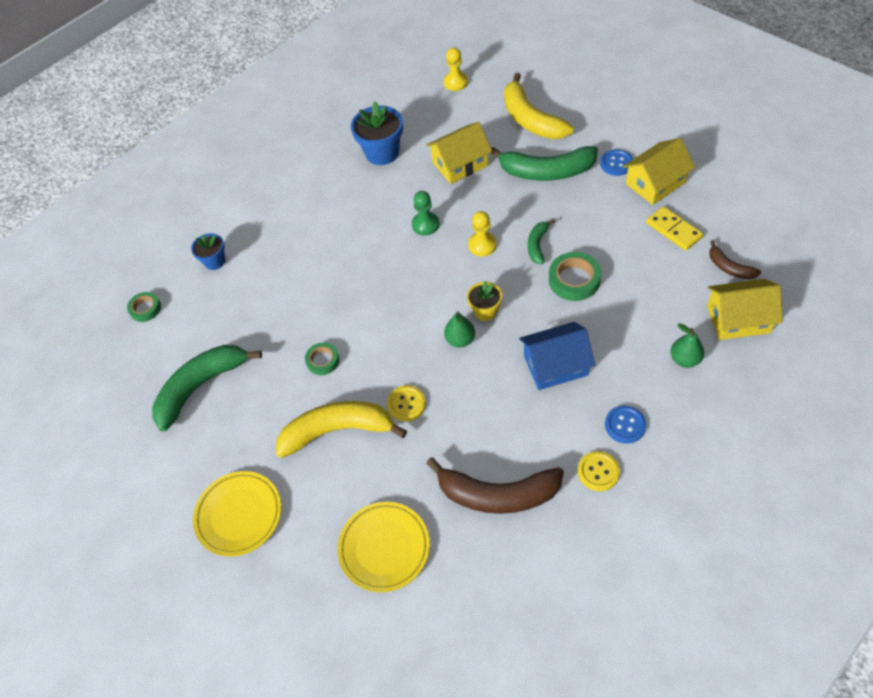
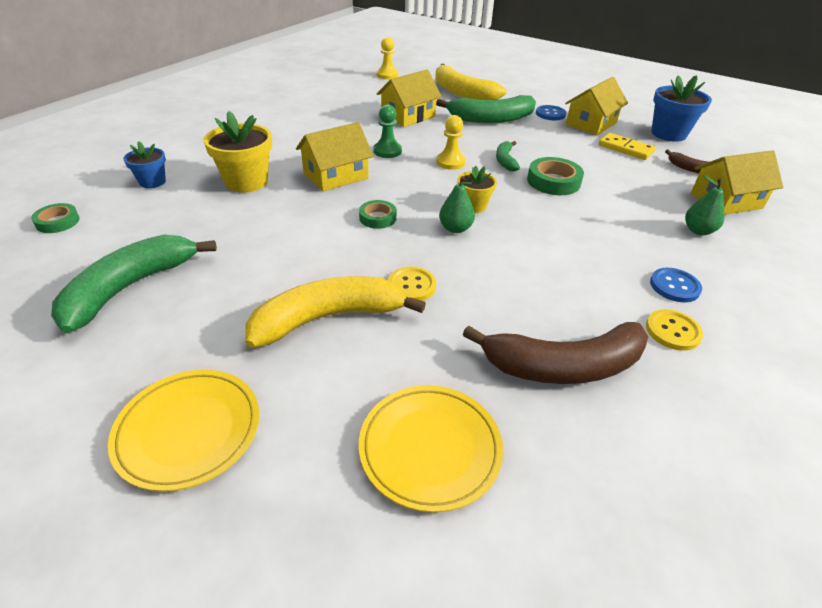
camera: 20 degrees left, 15 degrees down
(292, 265) = (246, 182): none -> yellow flower pot
(323, 361) = (295, 254): green tape -> green tape (378, 218)
(370, 260) = (336, 176): none -> yellow house
(382, 153) = (330, 110): blue flower pot -> blue flower pot (668, 134)
(555, 365) = (569, 242): blue house -> none

